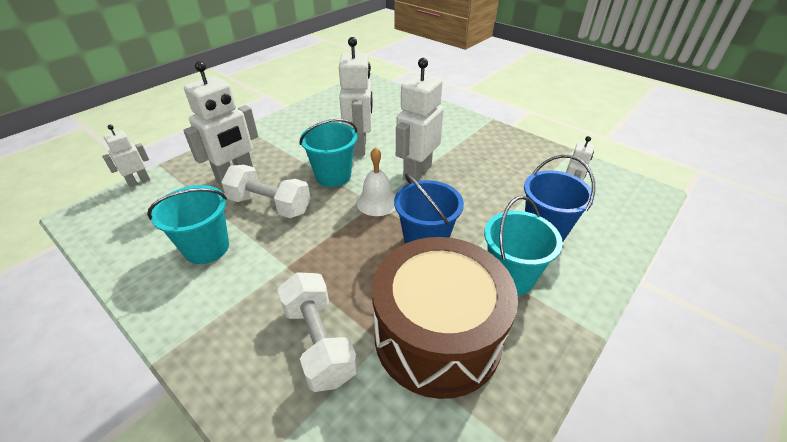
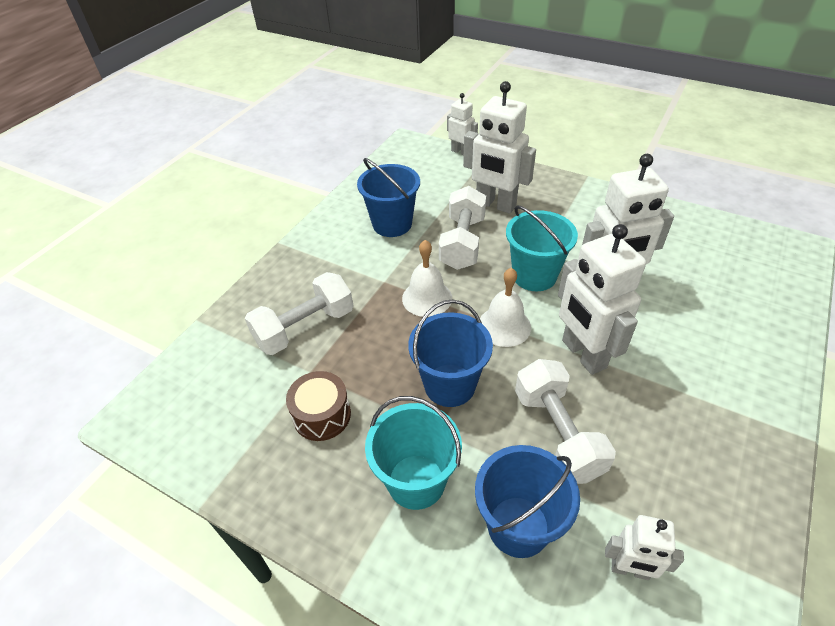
camera: 80 degrees right, 5 degrees up
(207, 248) = (392, 224): turquoise bucket -> blue bucket
(325, 239) = (427, 298): none -> white bell
(417, 173) = (583, 354): white robot -> white robot turned 135 degrees counterclockwise
(437, 336) = (322, 415): brown drum -> brown drum, size x0.45
(477, 199) = (557, 433): none -> white dumbbell

